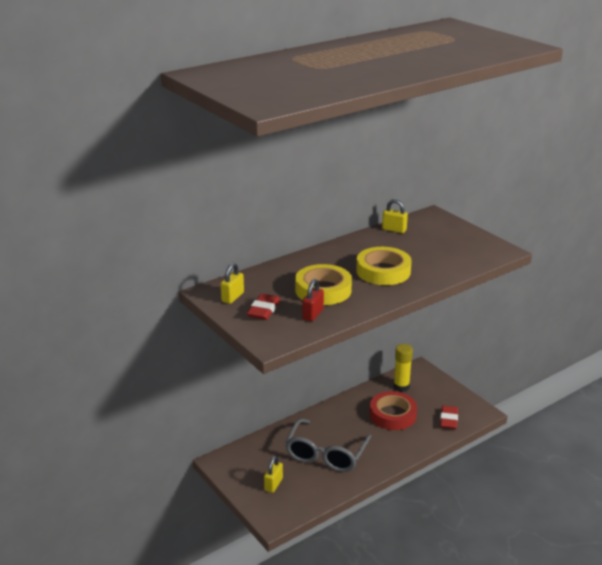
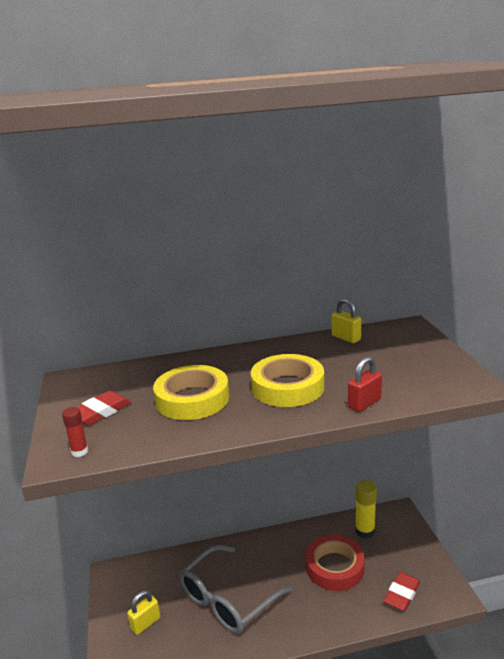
camera: 25 degrees right, 5 degrees down
(232, 297) = (86, 389): yellow padlock -> none
(280, 336) = (79, 452): none -> red glue stick
(313, 314) = (148, 429): red padlock -> red padlock (364, 403)

